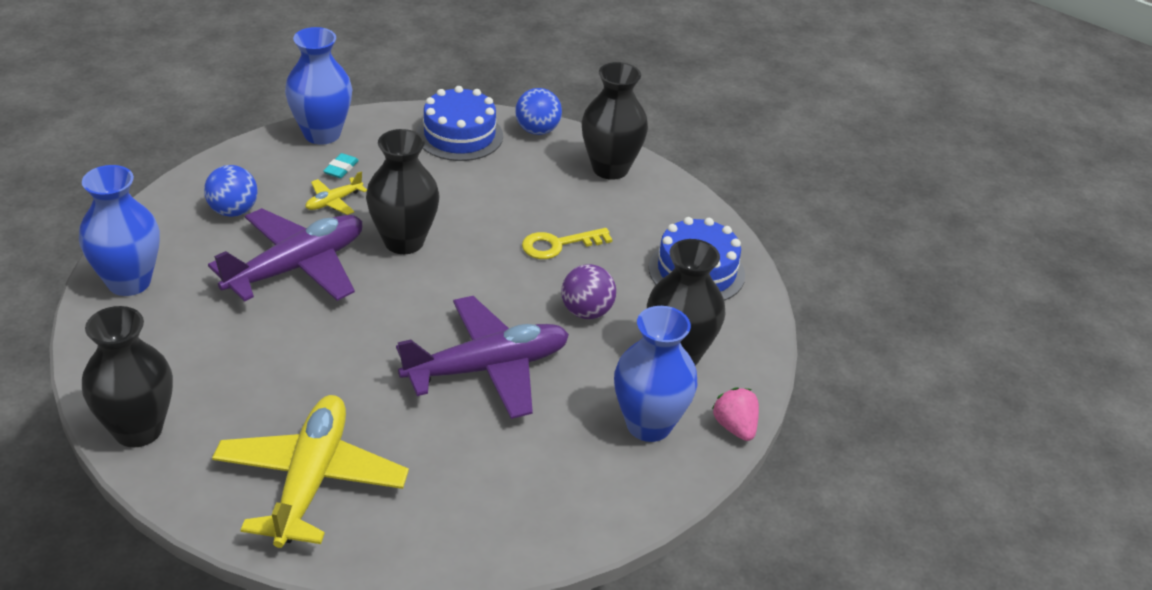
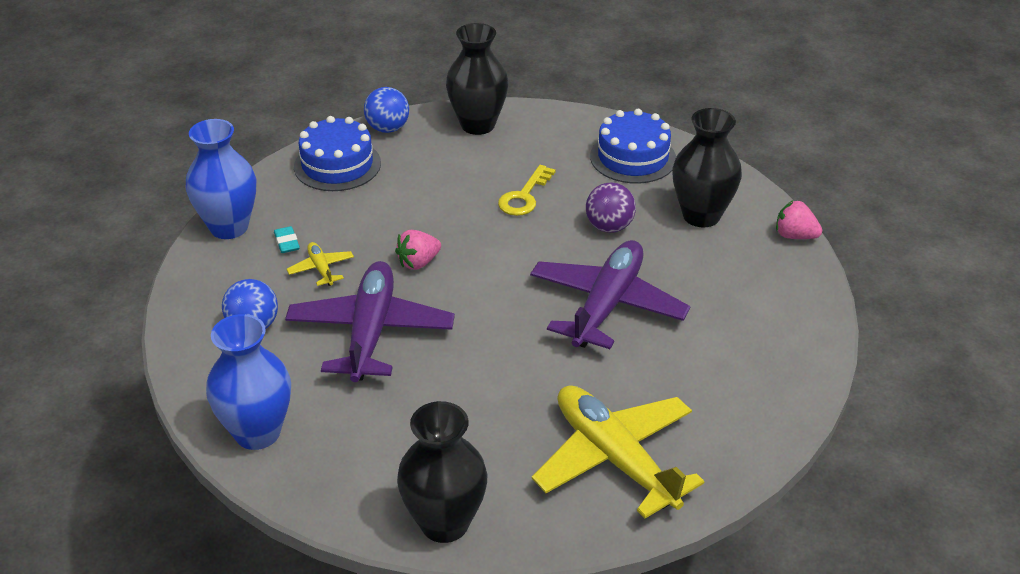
camera: 40 degrees left, 0 degrees up
(334, 202) = (321, 269): yellow plane -> yellow plane turned 150 degrees clockwise
(404, 241) = (418, 262): black vase -> pink strawberry
(649, 425) = (750, 269): blue vase -> none

